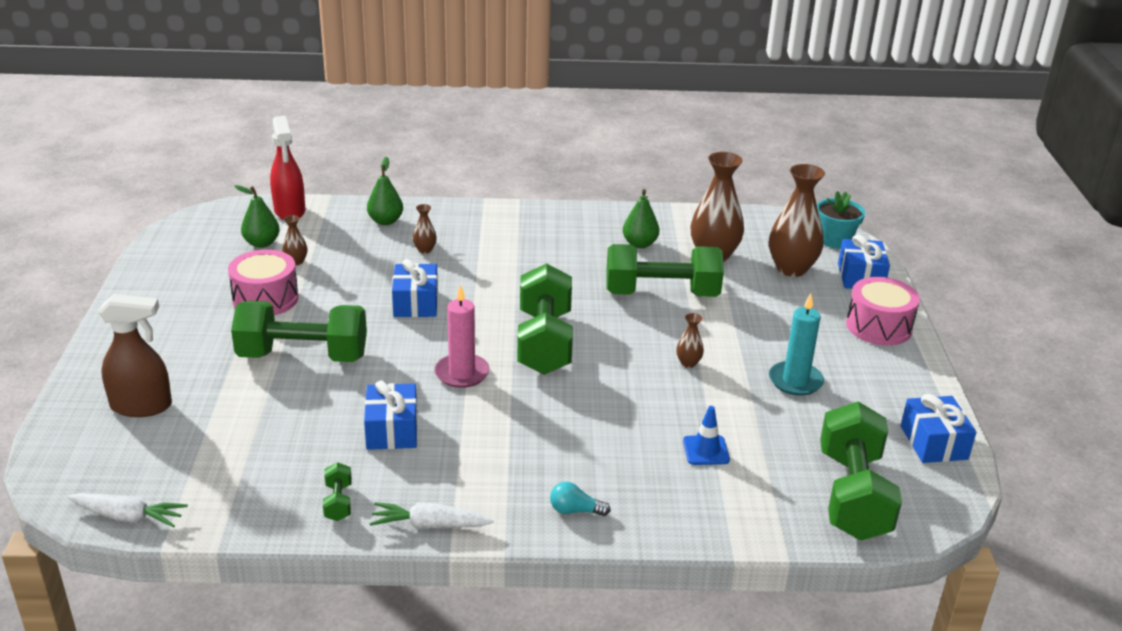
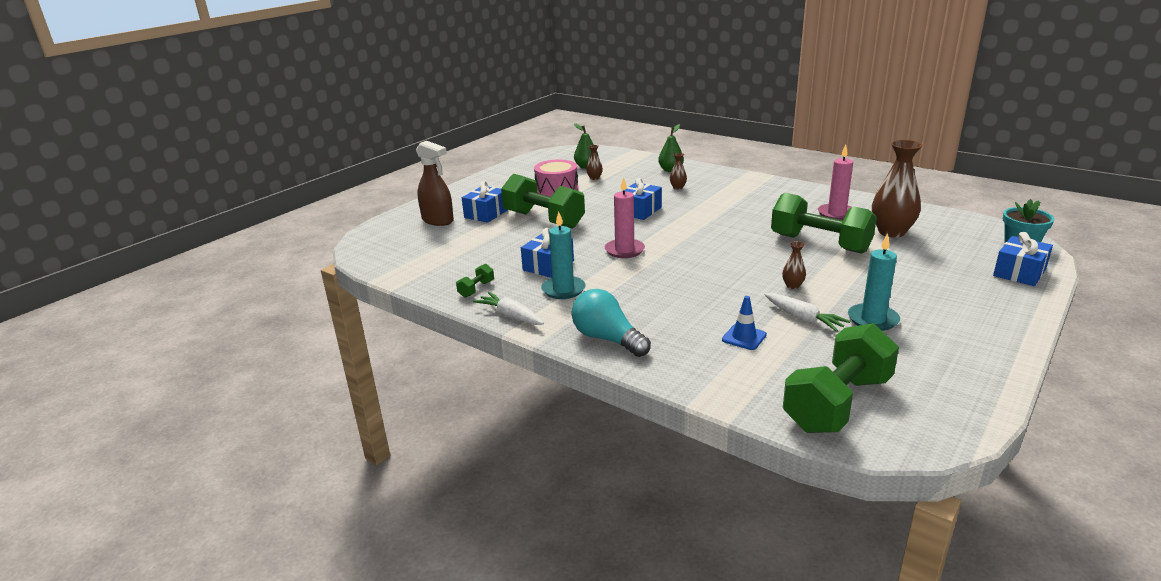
camera: 40 degrees right, 5 degrees down
(128, 517) = (372, 263): white carrot -> white carrot (803, 318)
(289, 211) = (620, 156): red spray bottle -> none
(451, 460) = (563, 290): none -> turquoise candle
(544, 342) = (698, 249): green dumbbell -> none
(575, 510) = (607, 339): turquoise light bulb -> turquoise light bulb, size x1.95
(639, 244) = (836, 214): green pear -> pink candle
(791, 269) = (954, 253): brown vase -> none
(878, 326) = (999, 307): pink drum -> none
(933, 442) = (963, 396): blue gift -> blue gift (486, 214)

